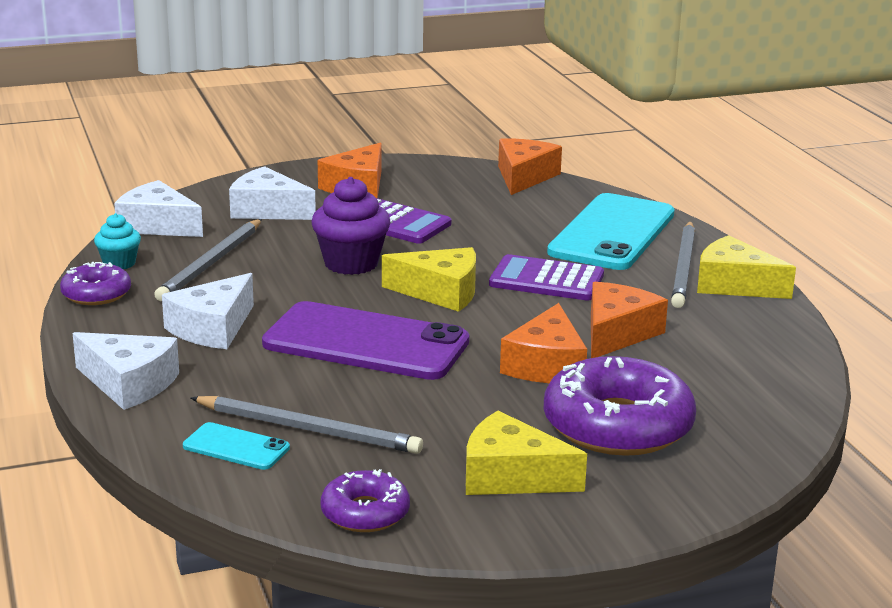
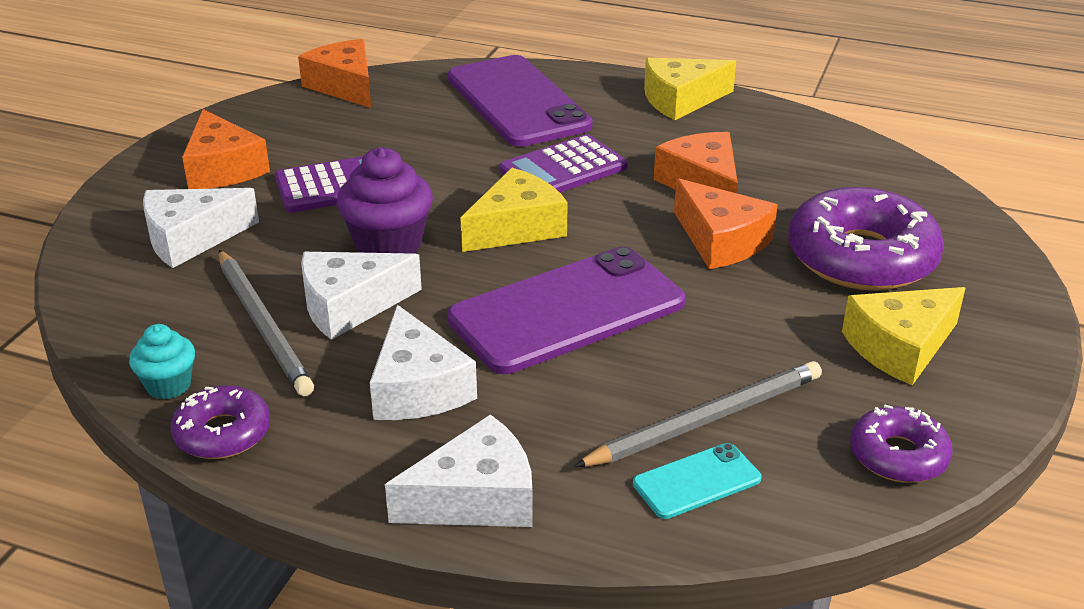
camera: 50 degrees left, 10 degrees up
(158, 225) = (112, 320): white cheese -> white cheese (349, 305)
(612, 233) = (517, 102): turquoise phone -> purple phone
(683, 268) = (624, 104): grey pencil -> none

